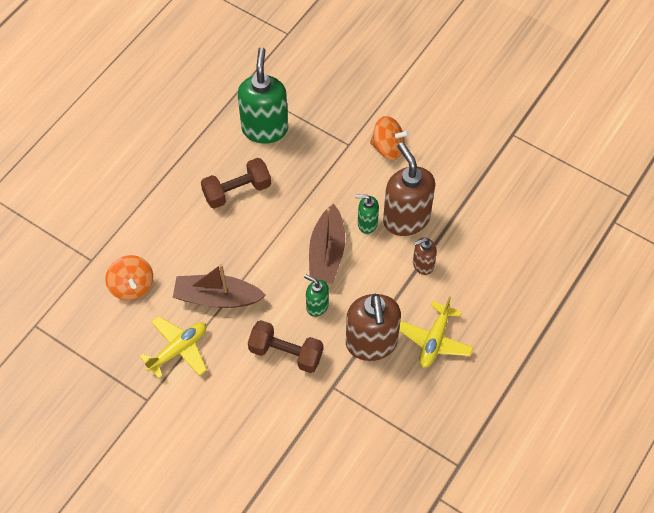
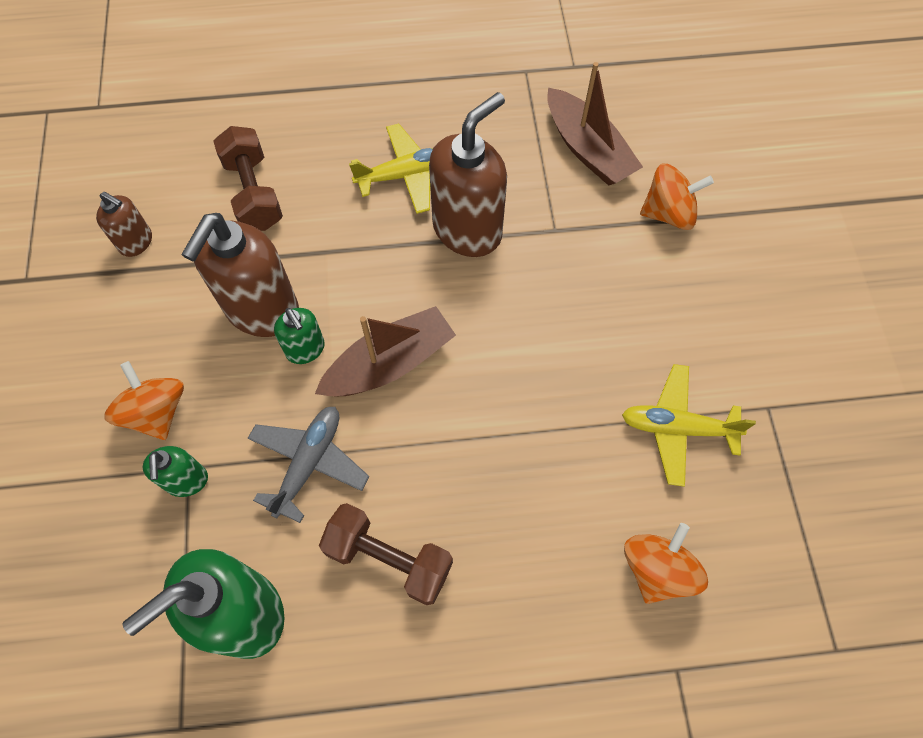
camera: 130 degrees left, 5 degrees up
(217, 297) = (569, 442): brown boat -> brown boat (587, 149)
(286, 353) = (563, 306): brown dumbbell -> brown dumbbell (254, 193)
(290, 455) = (668, 213): none -> orange spinning top
(308, 189) = (309, 463): none -> grey plane
(317, 306) = (473, 319): green soap dispenser -> green soap dispenser (187, 481)
(422, 265) = (315, 249): brown soap dispenser -> brown soap dispenser (136, 242)

